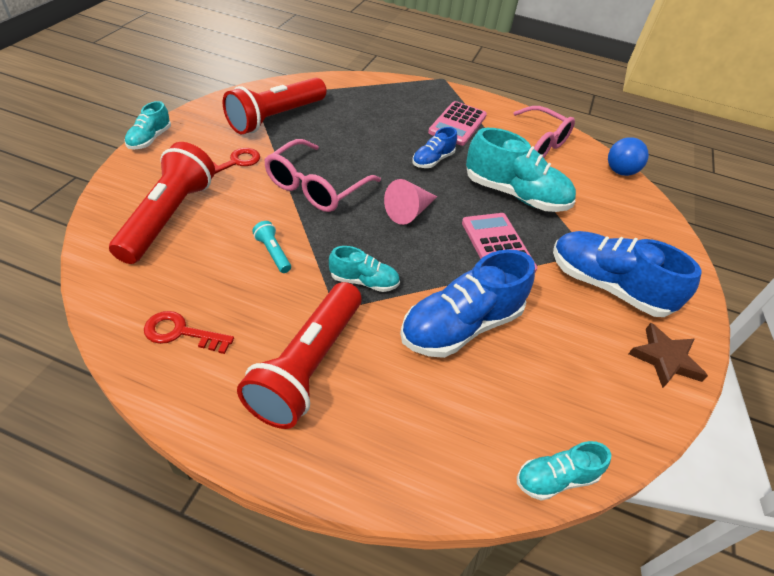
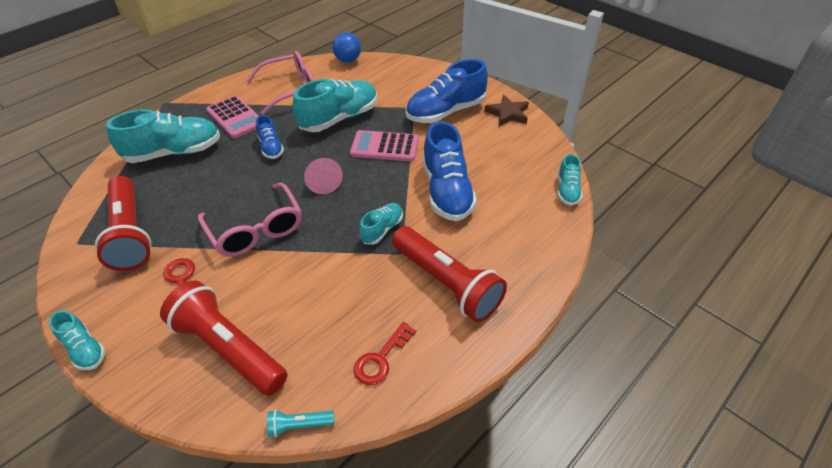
camera: 60 degrees left, 0 degrees up
(273, 253) = (321, 278): turquoise flashlight -> turquoise flashlight (299, 425)
(384, 106) = (174, 152): none -> turquoise shoe

